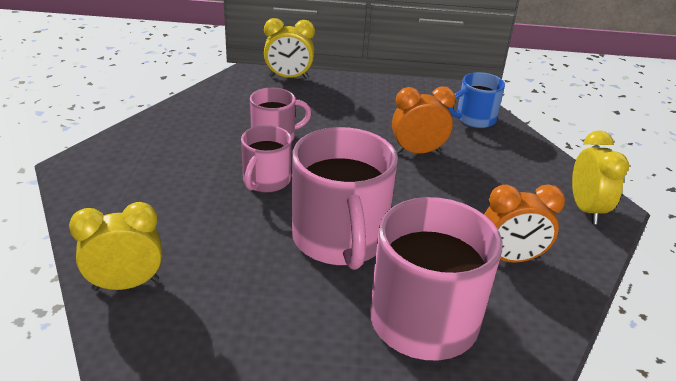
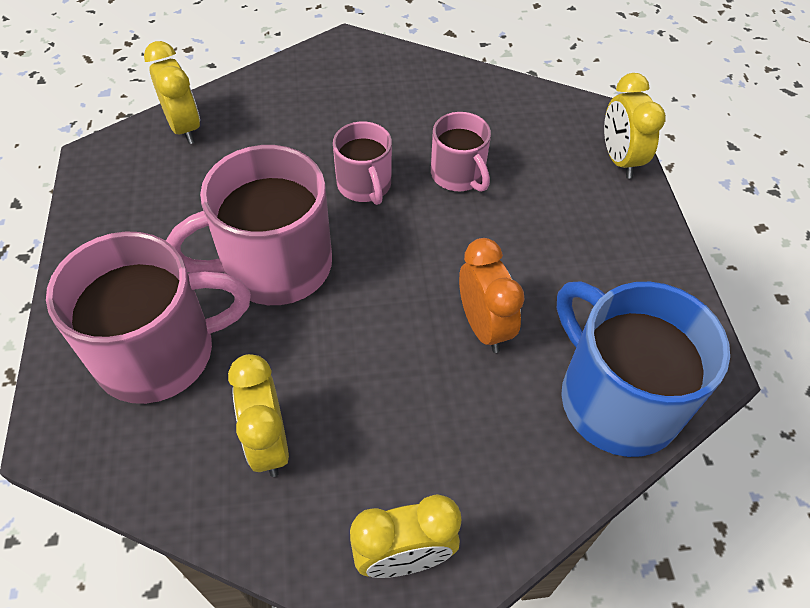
camera: 80 degrees right, 20 degrees up
(266, 181) = (364, 185): pink mug -> pink mug turned 120 degrees counterclockwise
(474, 119) = (616, 399): blue mug -> blue mug, size x1.80
(510, 259) = (268, 443): orange clock -> yellow clock

